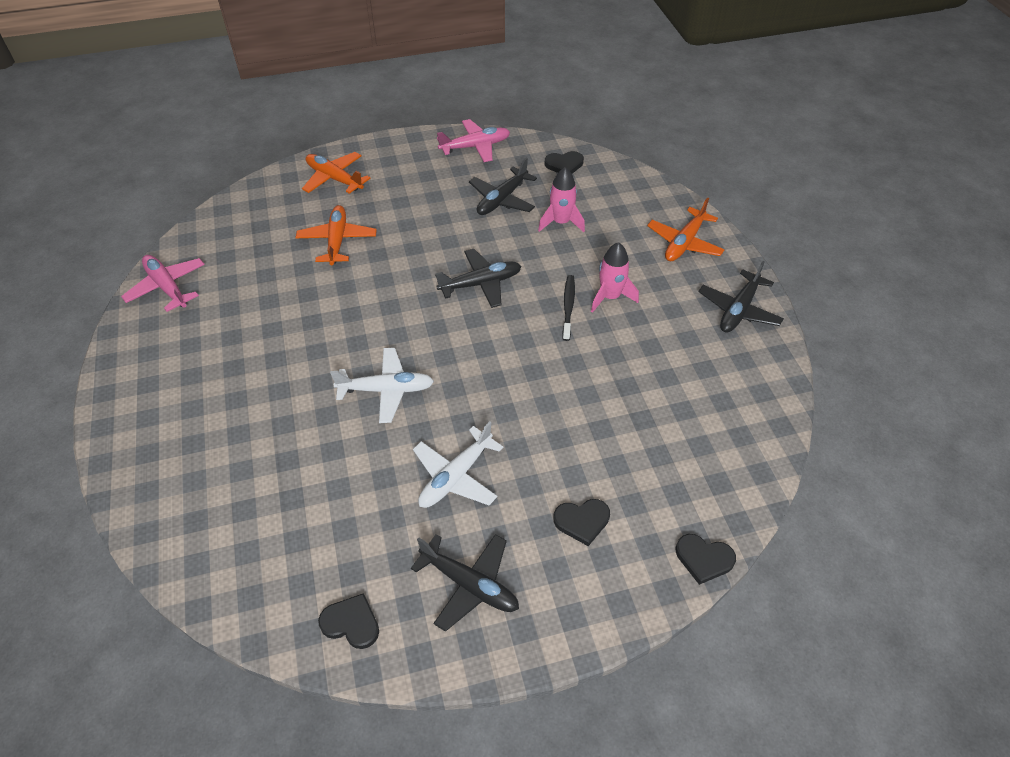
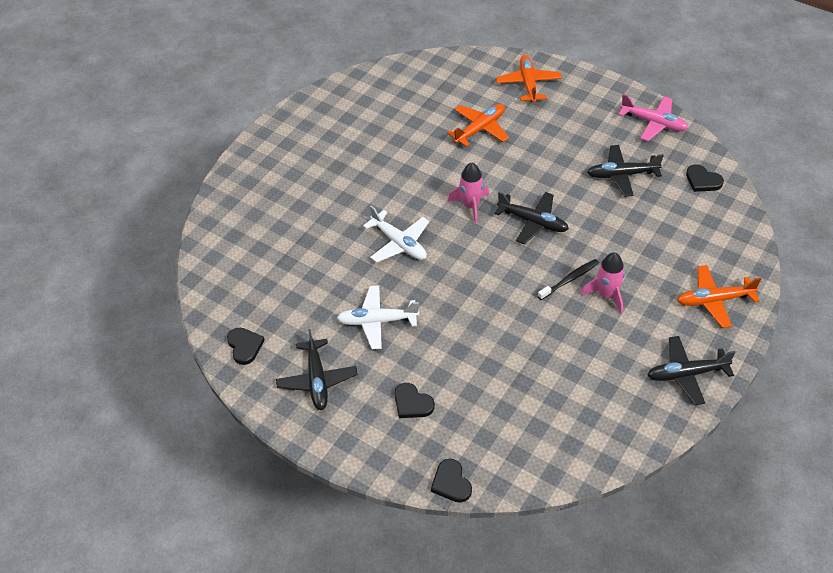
camera: 50 degrees right, 0 degrees up
(167, 287) = (355, 91): pink plane -> none
(561, 222) = (642, 220): pink rocket -> pink rocket (471, 206)

